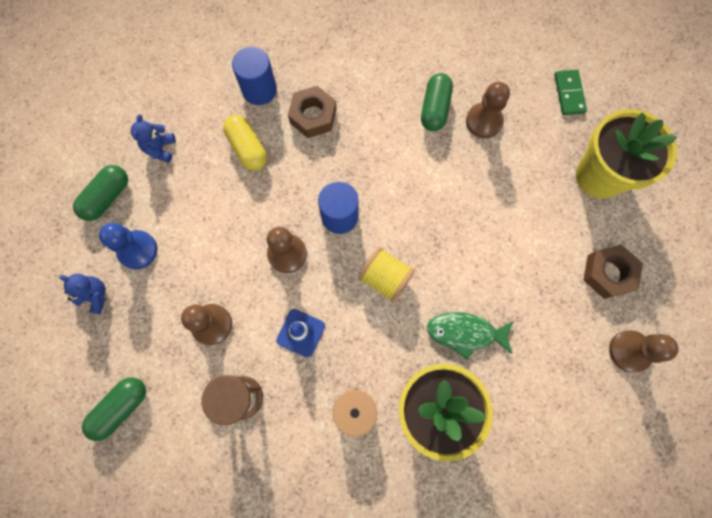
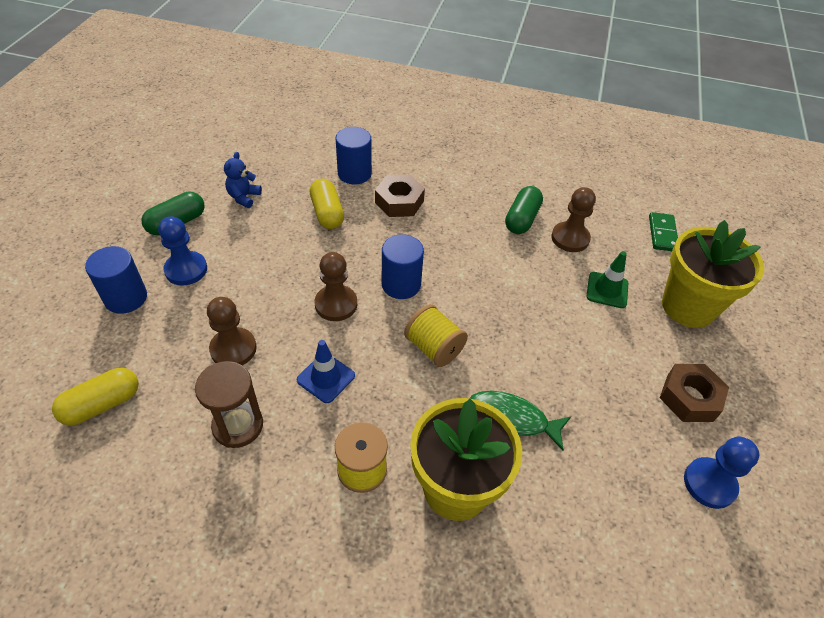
camera: 10 degrees right, 25 degrees down
(95, 296) = (126, 298): blue teddy bear -> blue cylinder
(121, 408) = (102, 404): green capsule -> yellow capsule
(526, 175) = (607, 290): none -> green traffic cone
(629, 351) = (709, 484): brown pawn -> blue pawn

